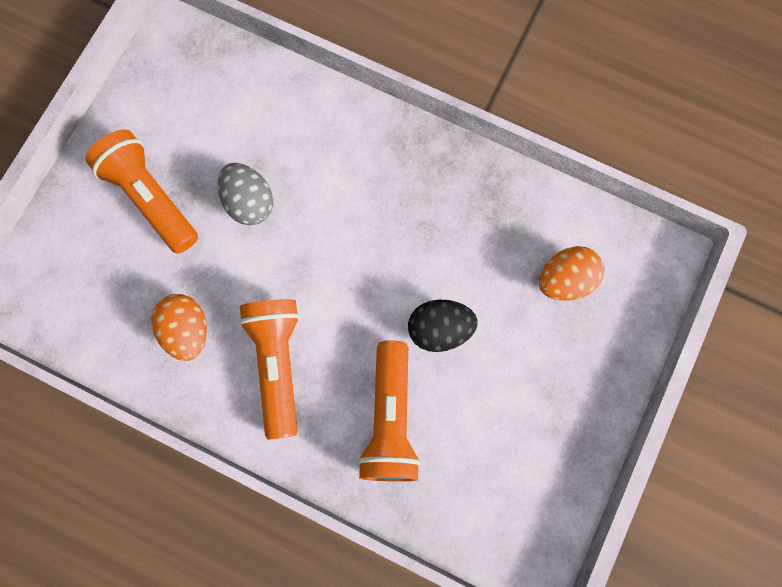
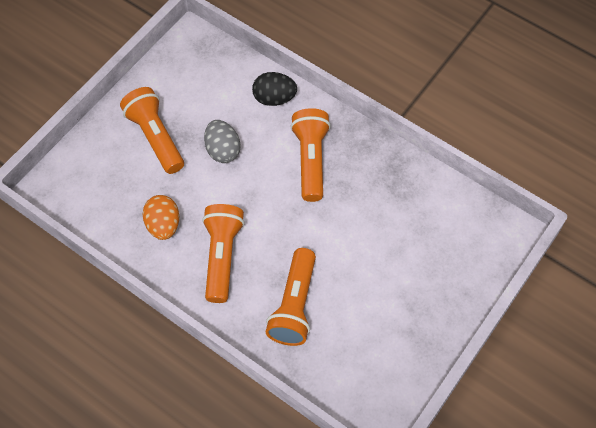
camera: 10 degrees right, 15 degrees down
(375, 197) = (311, 160): none -> orange flashlight
(439, 329) = (340, 252): black egg -> black egg (274, 98)
(565, 280) = (436, 235): orange egg -> none

